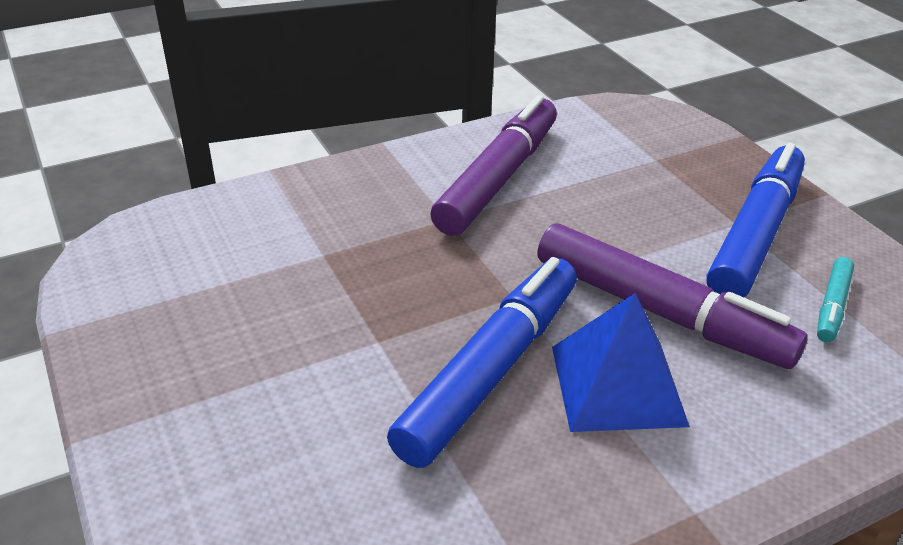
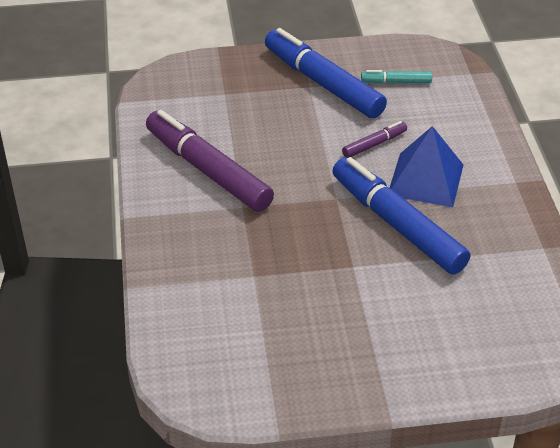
camera: 70 degrees left, 5 degrees up
(659, 311) = (374, 144): purple marker -> purple marker, size x0.45
(832, 306) = (396, 82): turquoise marker -> turquoise marker turned 135 degrees clockwise

